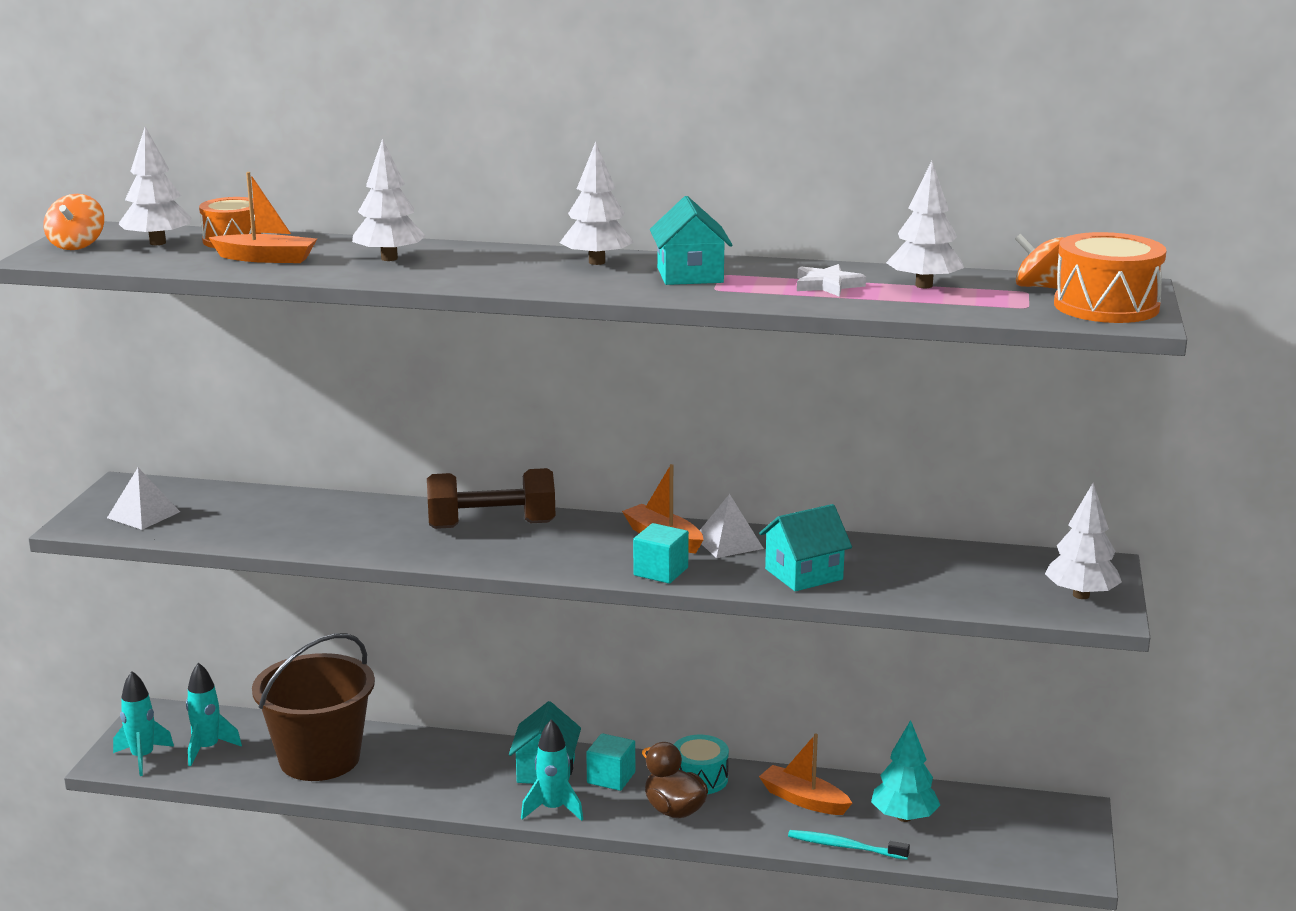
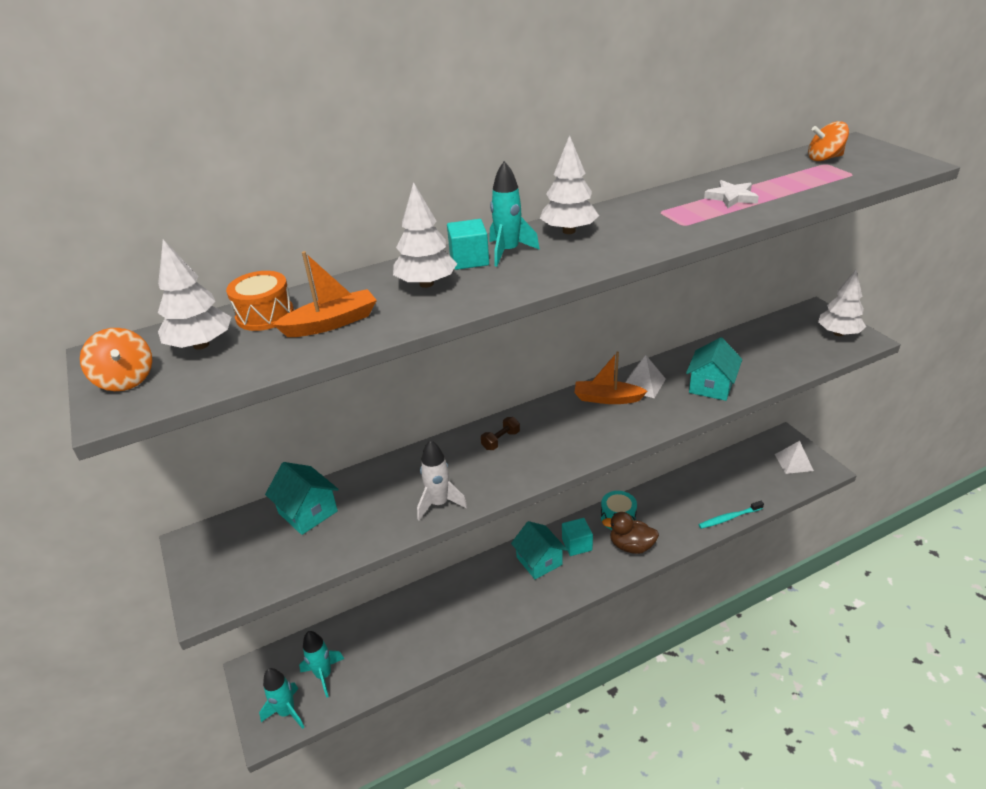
camera: 35 degrees left, 15 degrees up
(143, 515) = (248, 563): white pyramid -> white pyramid (794, 462)
(319, 759) = (405, 636): brown bucket -> none
(354, 544) = (439, 503): none -> white rocket
(491, 525) = (501, 440): brown dumbbell -> brown dumbbell, size x0.44
(553, 809) = (574, 585): turquoise rocket -> turquoise rocket (508, 252)
(660, 572) = (643, 424): turquoise cube -> turquoise cube (469, 260)
(690, 275) = (645, 219): turquoise house -> turquoise house (308, 512)
(803, 800) = (678, 501): orange boat -> none
(904, 817) = (729, 484): turquoise tree -> none
(924, 285) = (774, 178): white tree -> none
(1106, 306) = (881, 159): orange drum -> none

